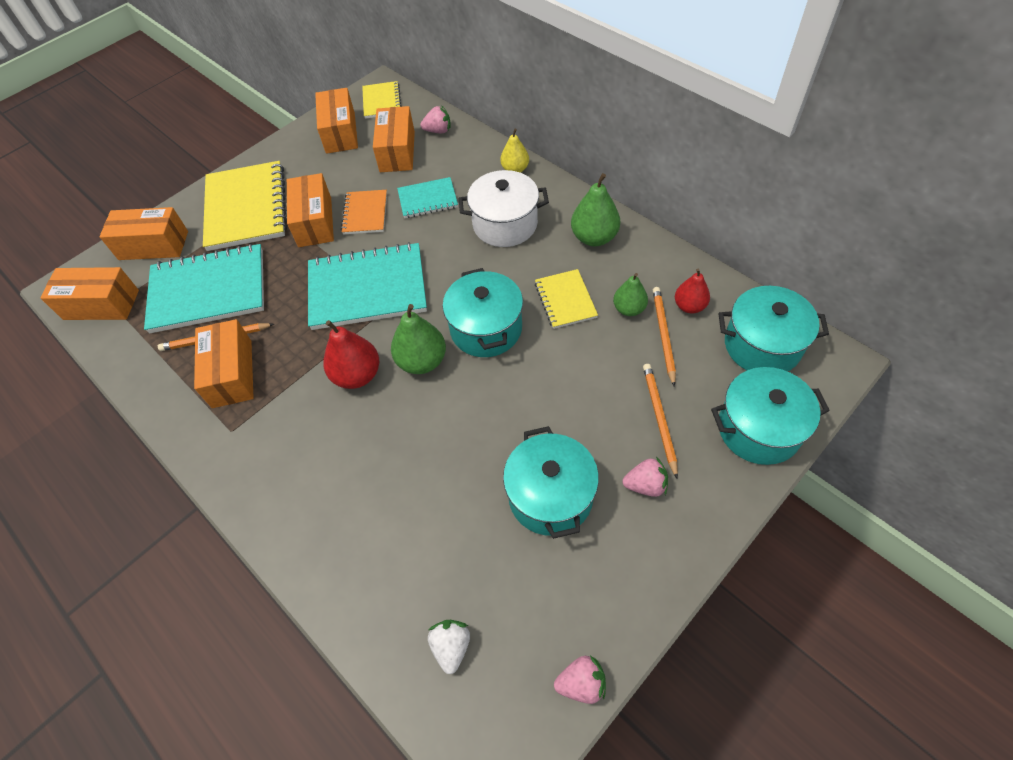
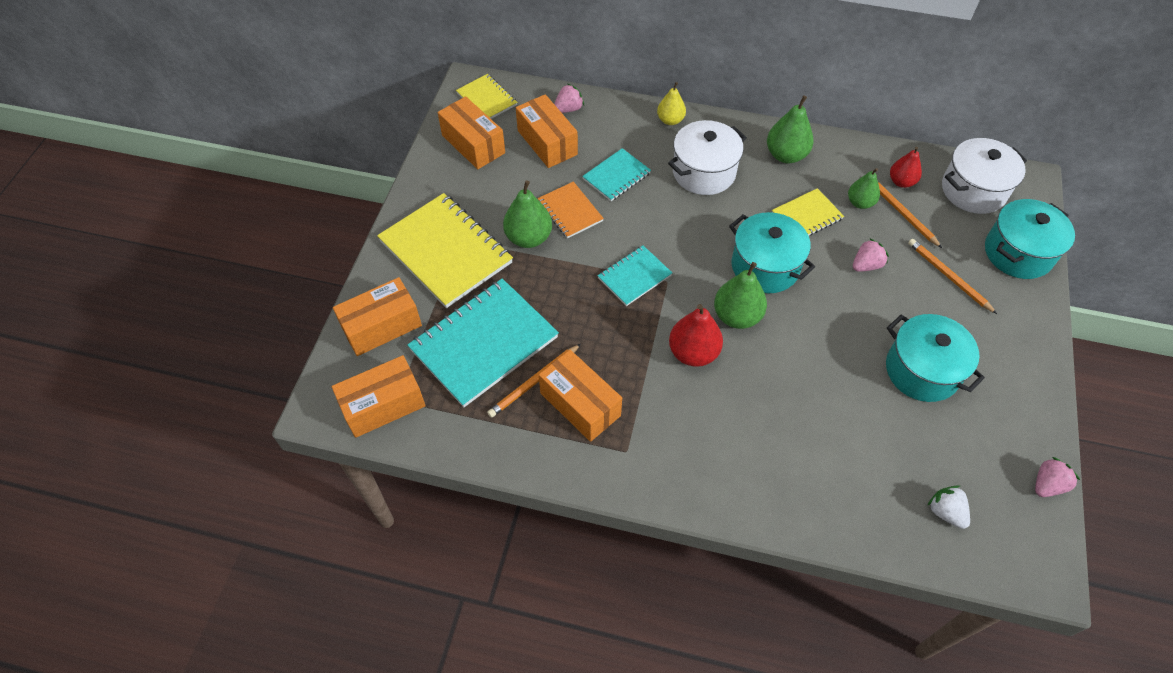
camera: 35 degrees left, 0 degrees up
(315, 222) = (528, 238): orange box -> green pear
(367, 288) = (634, 277): turquoise notebook -> turquoise notebook, size x0.53
(565, 300) = (807, 216): yellow notebook -> yellow notebook turned 75 degrees counterclockwise
(645, 485) = (978, 329): pink strawberry -> pink strawberry (866, 265)
(762, 345) = (973, 190): turquoise pot -> white pot

